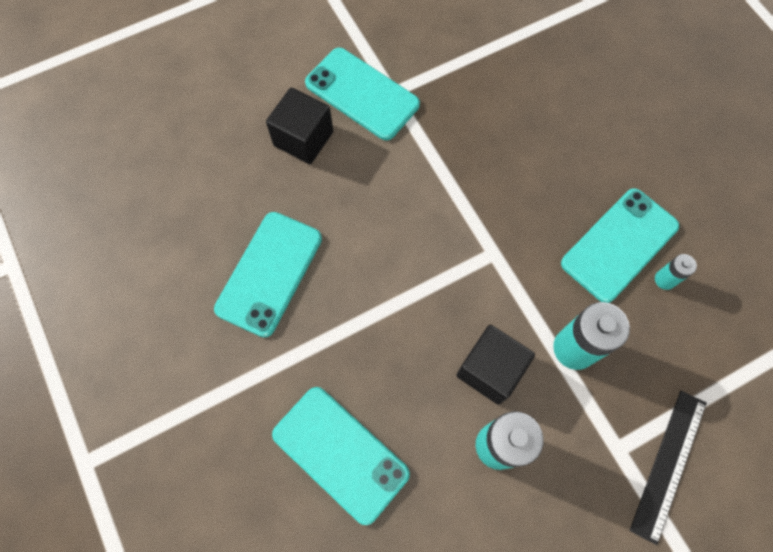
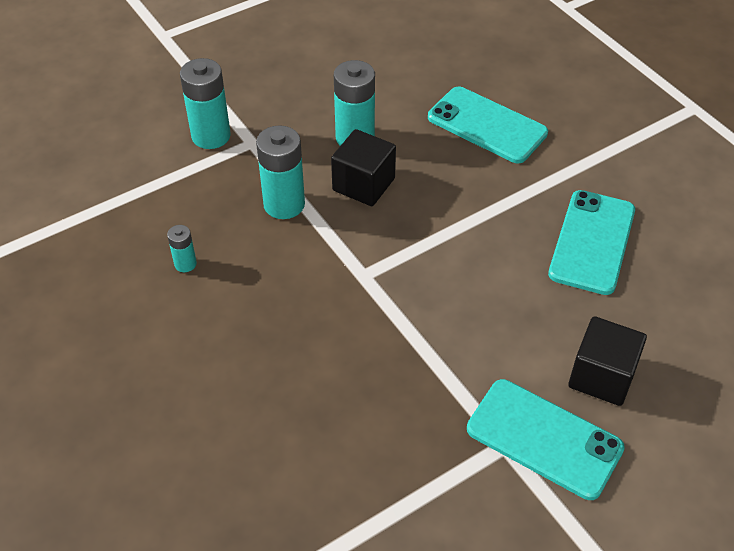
camera: 175 degrees right, 20 degrees down
(619, 245) = (228, 291): turquoise phone -> none
(668, 464) = (211, 136): black ruler -> turquoise battery

